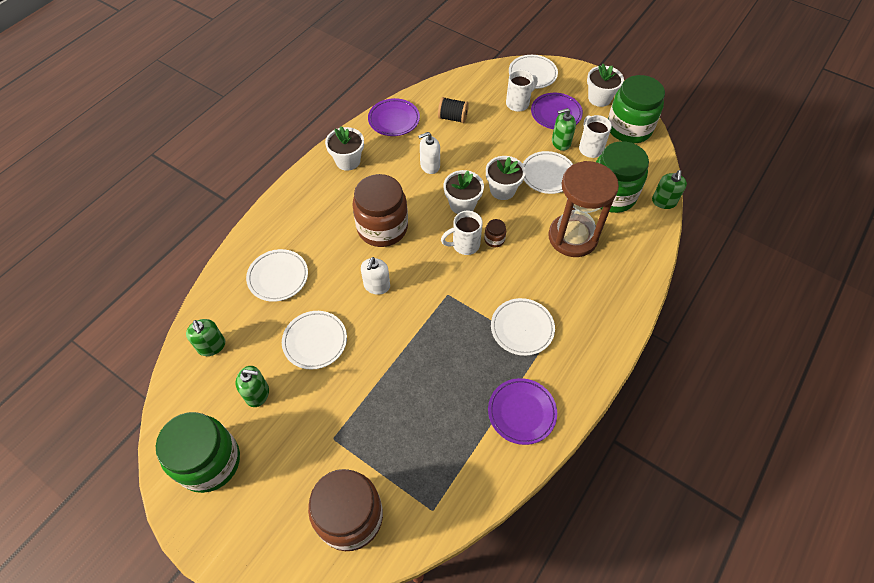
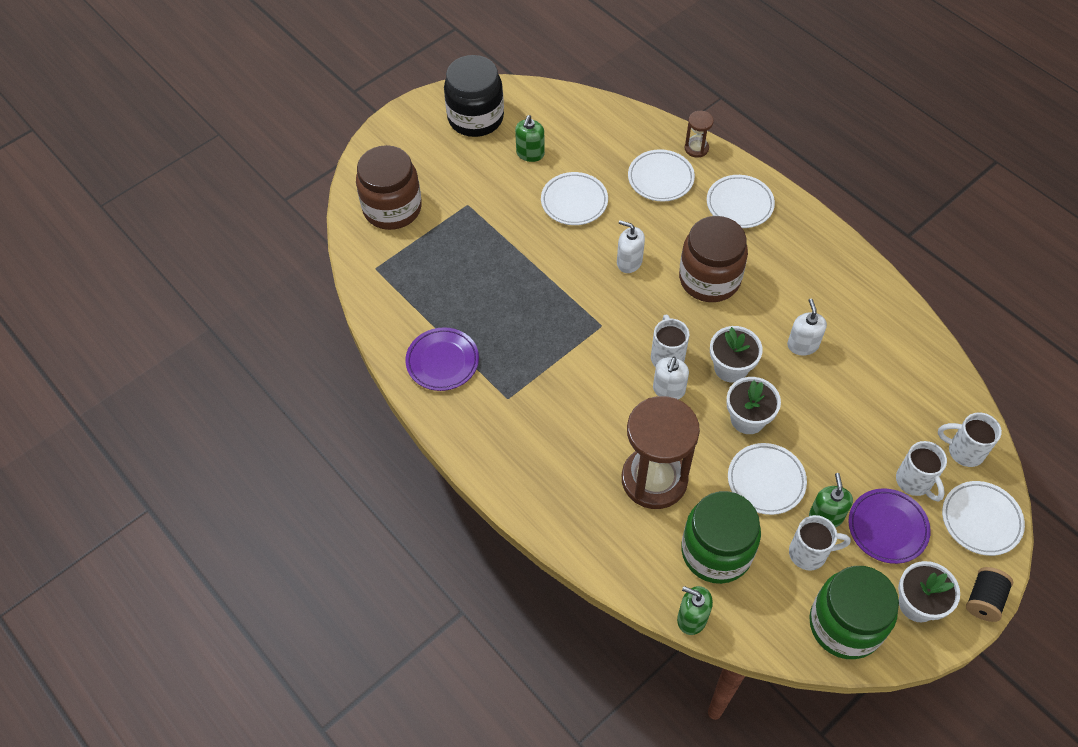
camera: 105 degrees right, 0 degrees up
(209, 461) = (475, 118): green jar -> black jar
(212, 346) = (591, 123): green soap dispenser -> none
(239, 255) = (696, 148): none -> brown hourglass
(348, 161) = (823, 259): white flower pot -> none
(394, 120) = (893, 319): purple plate -> none
(453, 118) = (891, 390): black spool -> black spool (984, 600)
(487, 83) = (964, 451): none -> white mug
(494, 239) = (668, 390): brown jar -> white soap dispenser
(522, 328) = (539, 387): white plate -> white plate (739, 204)

